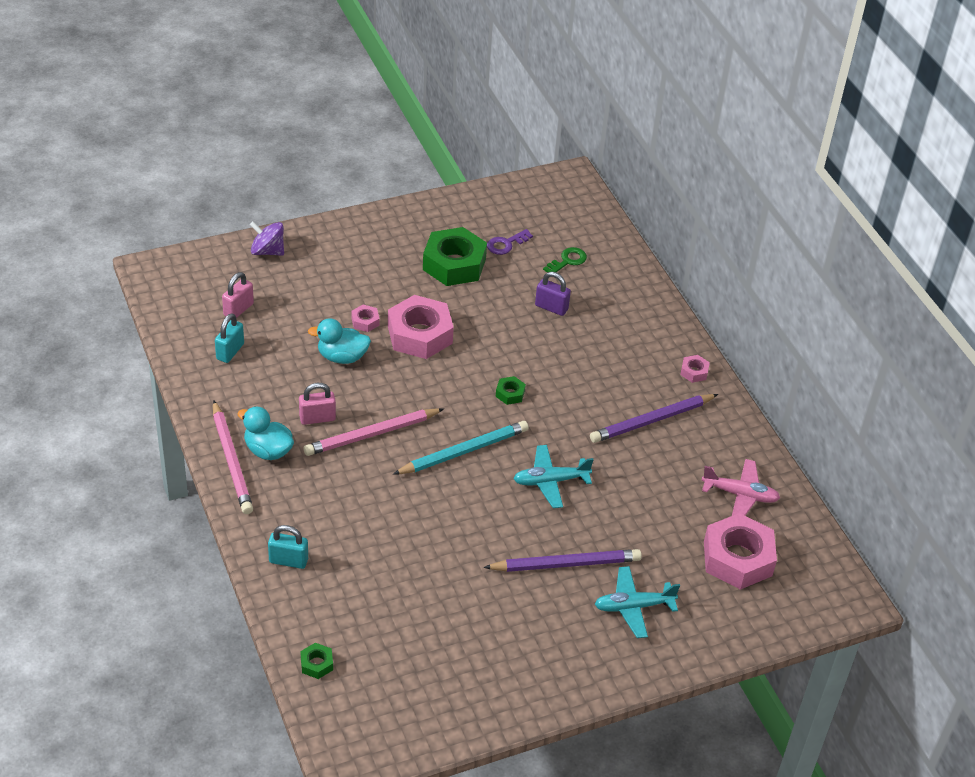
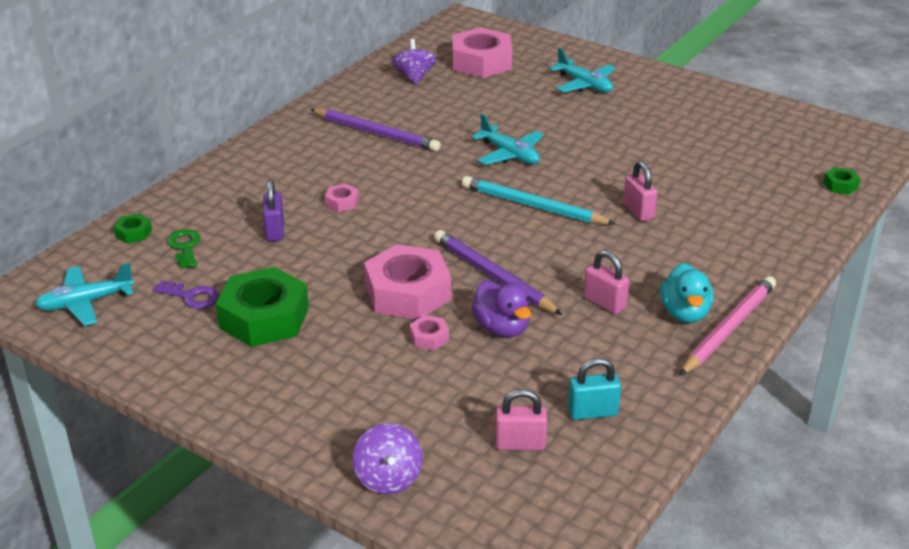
camera: 120 degrees left, 10 degrees down
(288, 560) = (778, 241): turquoise padlock -> none
(342, 357) = (501, 328): turquoise duck -> purple duck
(371, 434) = (581, 262): pink pencil -> none
(402, 506) = (638, 211): none -> pink padlock
(510, 393) = (429, 209): green nut -> green nut (133, 233)
(540, 202) = (85, 303): none -> turquoise plane
(566, 564) = (585, 120): purple pencil -> purple pencil (493, 276)
(567, 261) = (185, 247): green key -> green key turned 60 degrees clockwise
(694, 372) = (288, 132): pink nut -> pink nut (342, 202)
(740, 495) = (414, 77): pink plane -> purple spinning top

